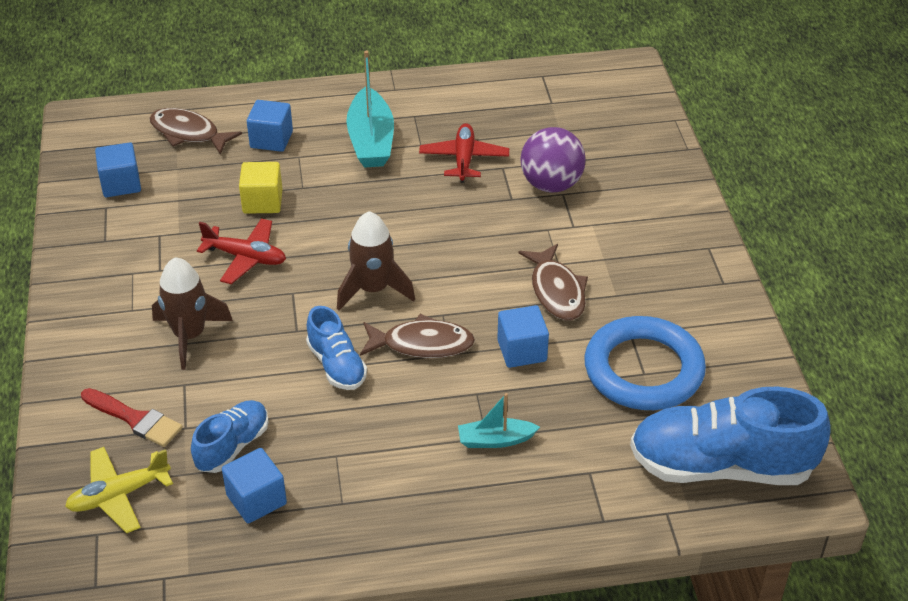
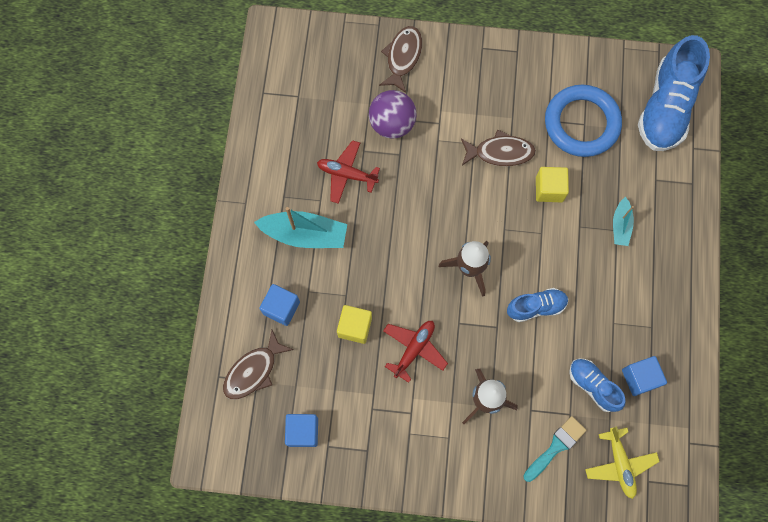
camera: 75 degrees left, 30 degrees up
(135, 419) = (556, 447): red brush -> turquoise brush
(422, 344) = (529, 249): brown fish -> brown fish (403, 57)
(522, 351) = (549, 189): blue cube -> yellow cube

